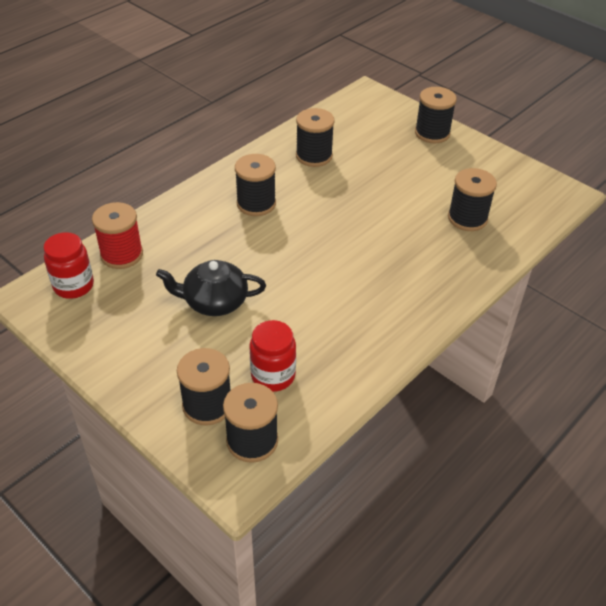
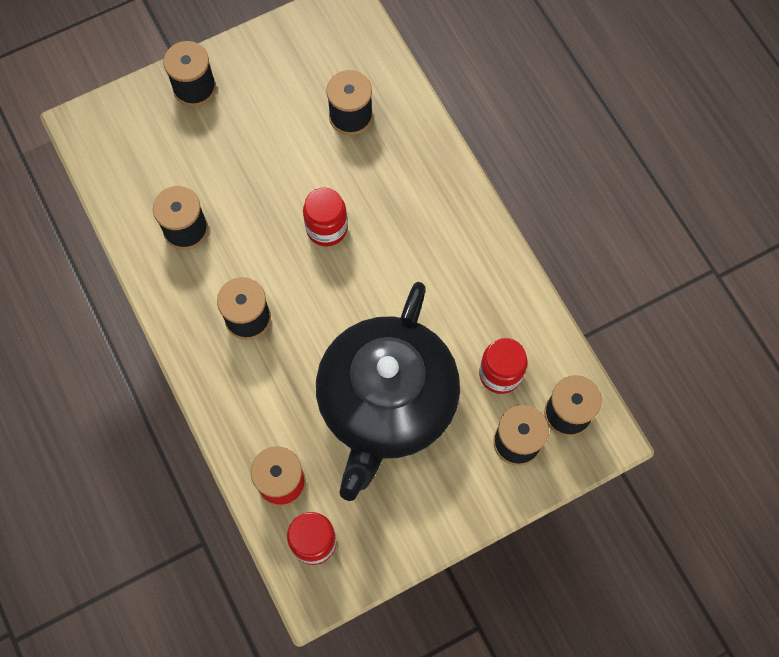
camera: 70 degrees left, 25 degrees up
(214, 301) = (386, 402): black teapot -> black teapot, size x2.05
(357, 228) = (326, 228): none -> red jar

